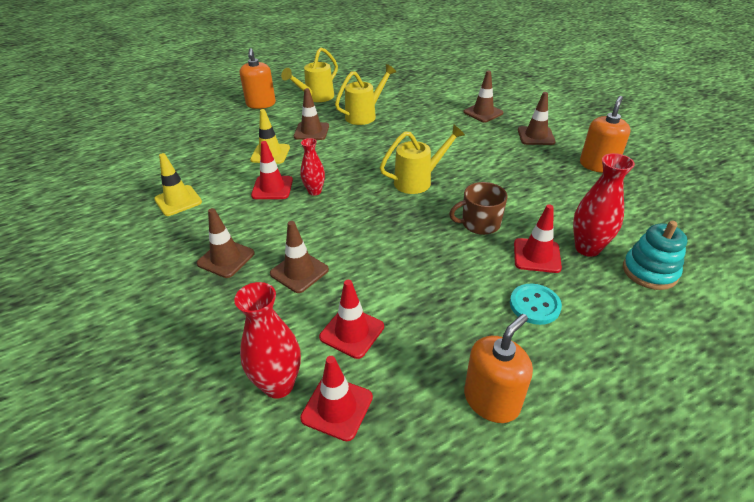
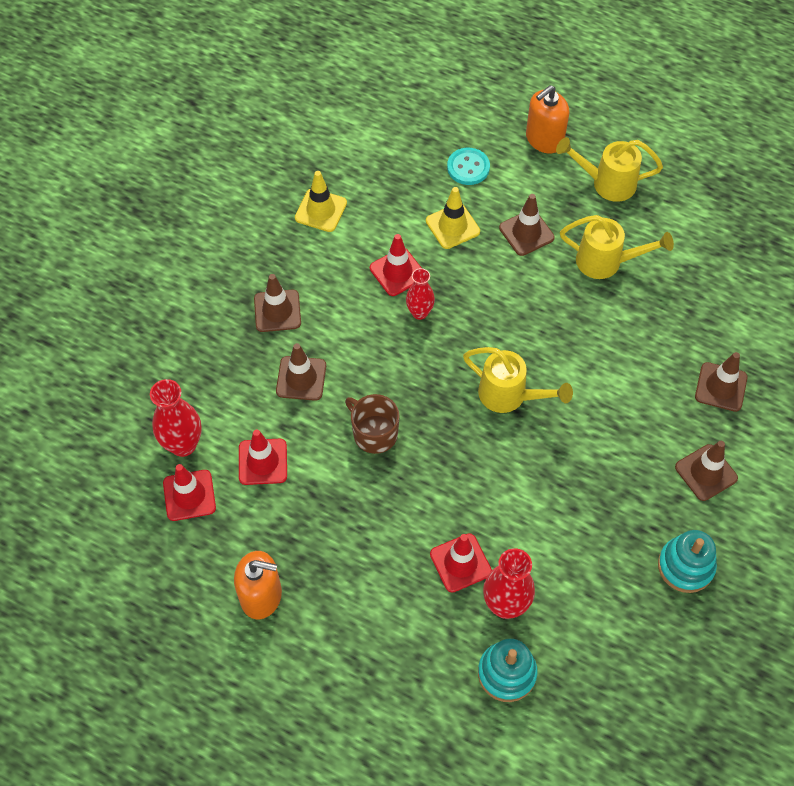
camera: 55 degrees right, 20 degrees up
(479, 223) = (476, 490): brown mug -> brown mug (374, 433)
(534, 305) = (387, 587): turquoise button -> turquoise button (468, 167)
(597, 165) = (685, 566): orange soap dispenser -> turquoise stacking toy

